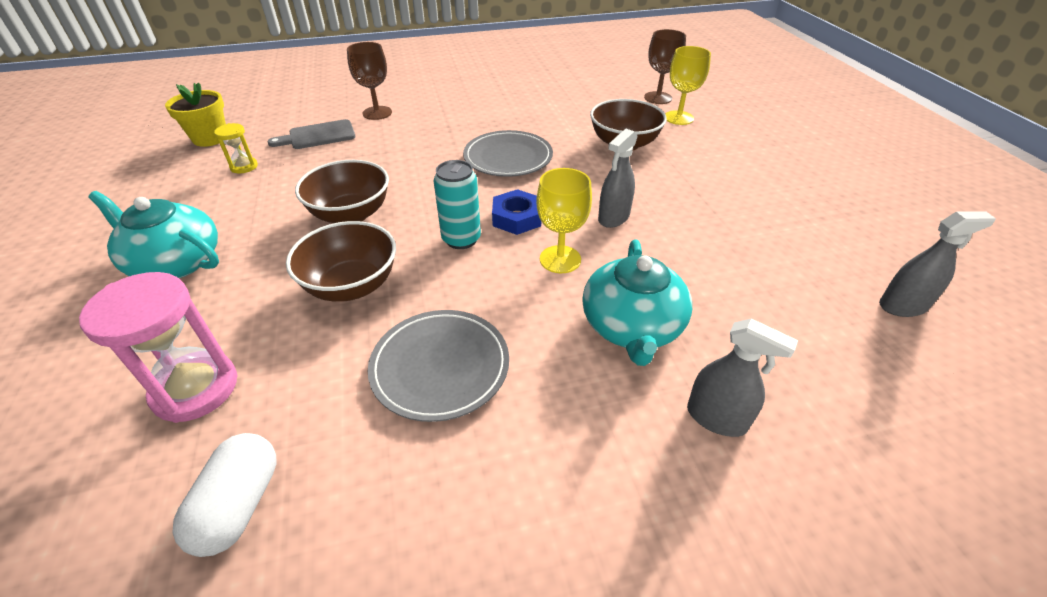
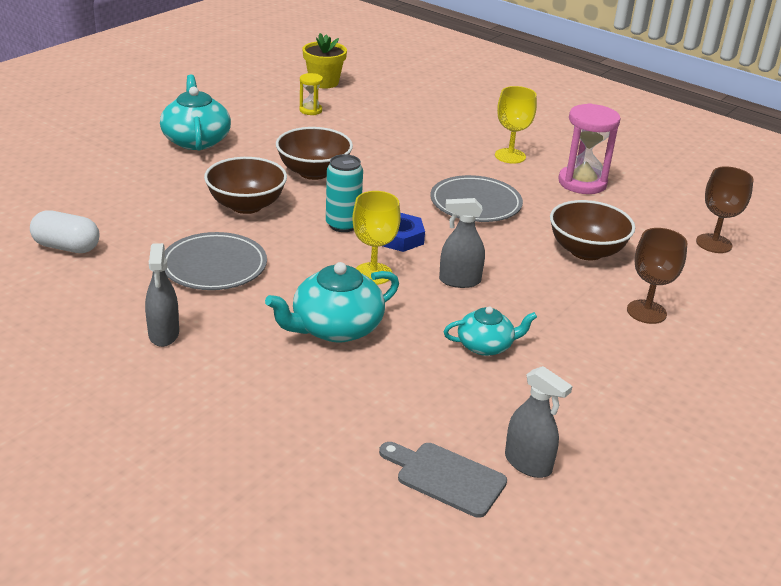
camera: 50 degrees right, 10 degrees down
(195, 389) = (117, 198): pink hourglass -> pink hourglass (582, 183)
(239, 505) = (66, 247): white capsule -> white capsule turned 45 degrees clockwise
(318, 136) = (385, 116): grey cutting board -> grey cutting board (446, 477)
(377, 113) = (452, 123): brown goblet -> brown goblet (646, 312)
(678, 118) = (690, 267): yellow goblet -> yellow goblet (510, 156)
(716, 418) = (284, 388): grey spray bottle -> grey spray bottle (164, 334)
(720, 249) = (486, 346): none -> turquoise teapot

